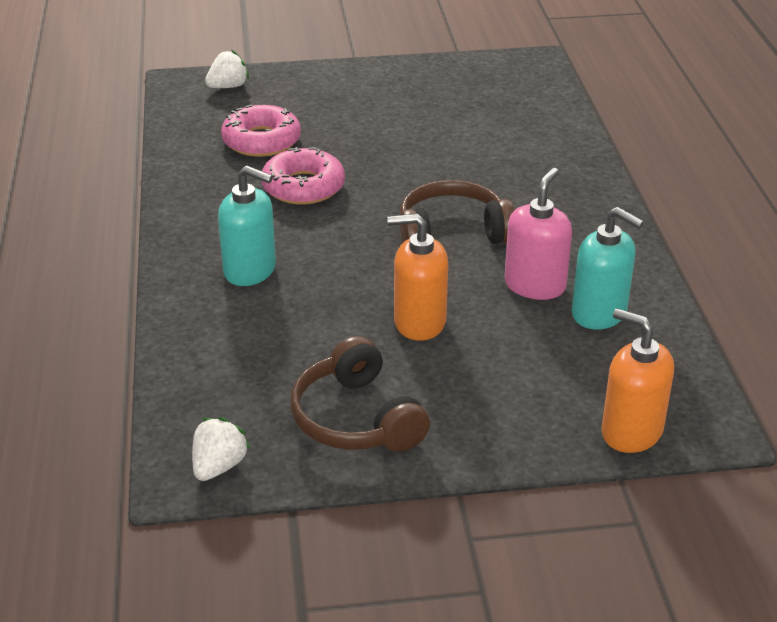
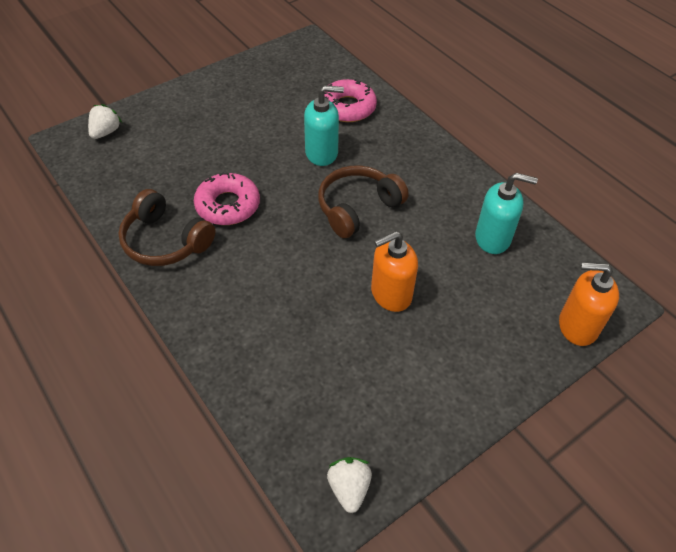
camera: 30 degrees left, 15 degrees up
(250, 270) = (243, 297): turquoise soap dispenser -> turquoise soap dispenser (322, 153)
(261, 141) = (167, 174): pink donut -> pink donut (347, 107)
(356, 419) = (410, 397): brown headphones -> brown headphones (165, 241)
(535, 285) = (439, 231): pink soap dispenser -> none

